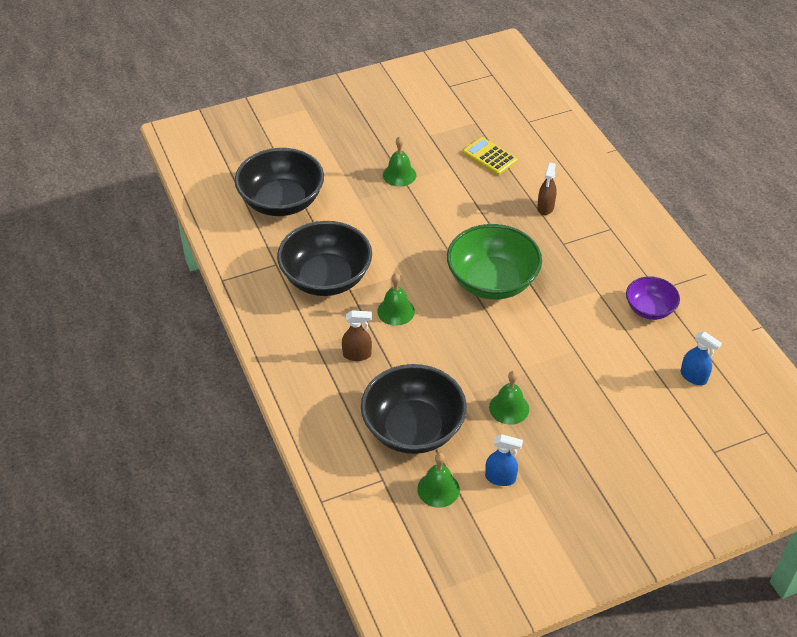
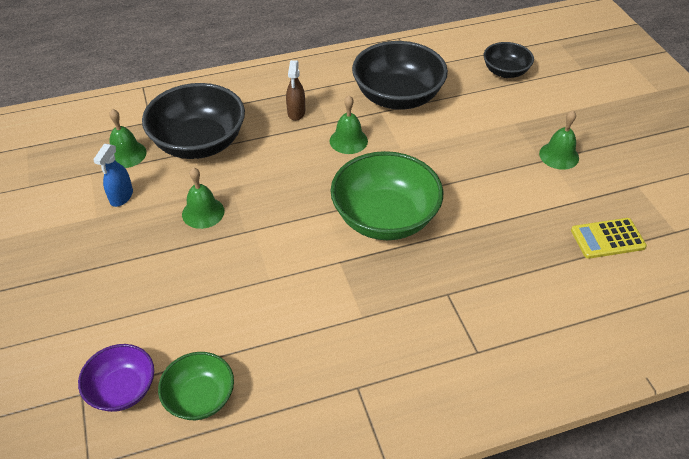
camera: 95 degrees right, 0 degrees up
(281, 201) = (505, 72): black bowl -> black bowl, size x0.55
(489, 156) = (607, 238): yellow calculator -> yellow calculator turned 150 degrees counterclockwise
(545, 207) = (514, 284): brown spray bottle -> none
(649, 309) = (324, 370): purple bowl -> purple bowl (122, 389)
(693, 377) = (200, 397): blue spray bottle -> green bowl

